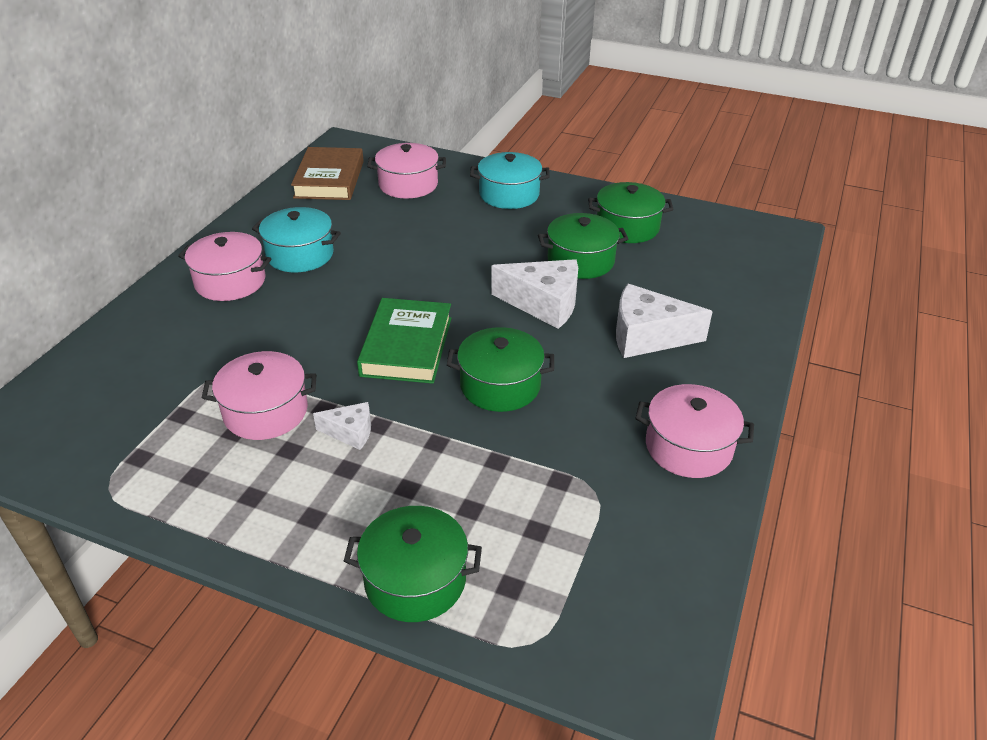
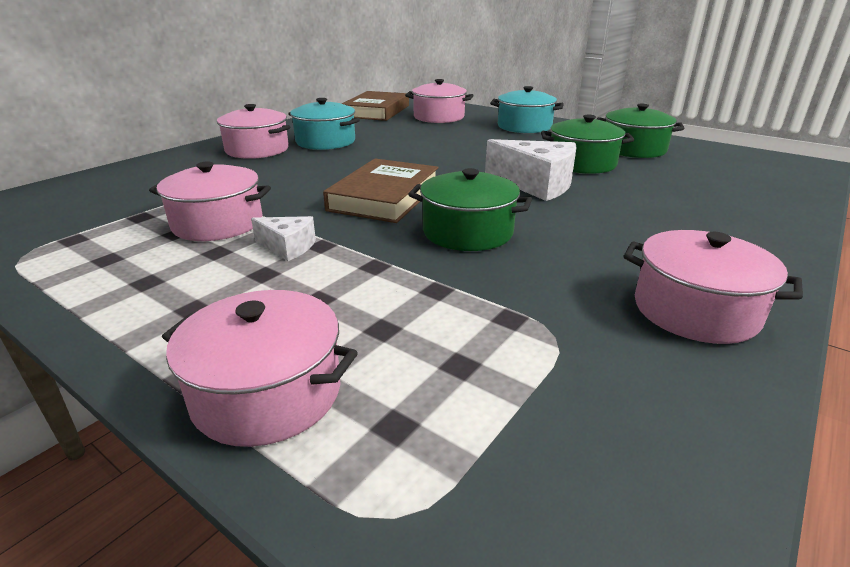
camera: 15 degrees right, 10 degrees down
(406, 346) = (384, 197): green book -> brown book
(415, 580) = (267, 393): green pot -> pink pot
(647, 336) = (647, 215): white cheese -> none

